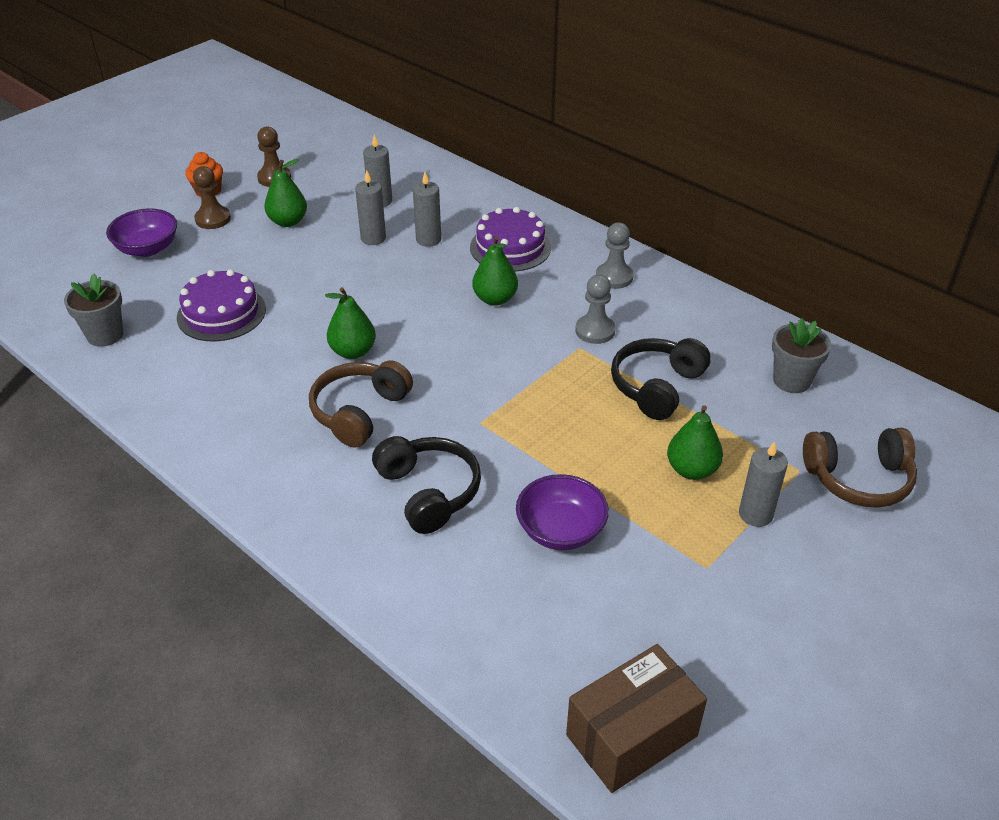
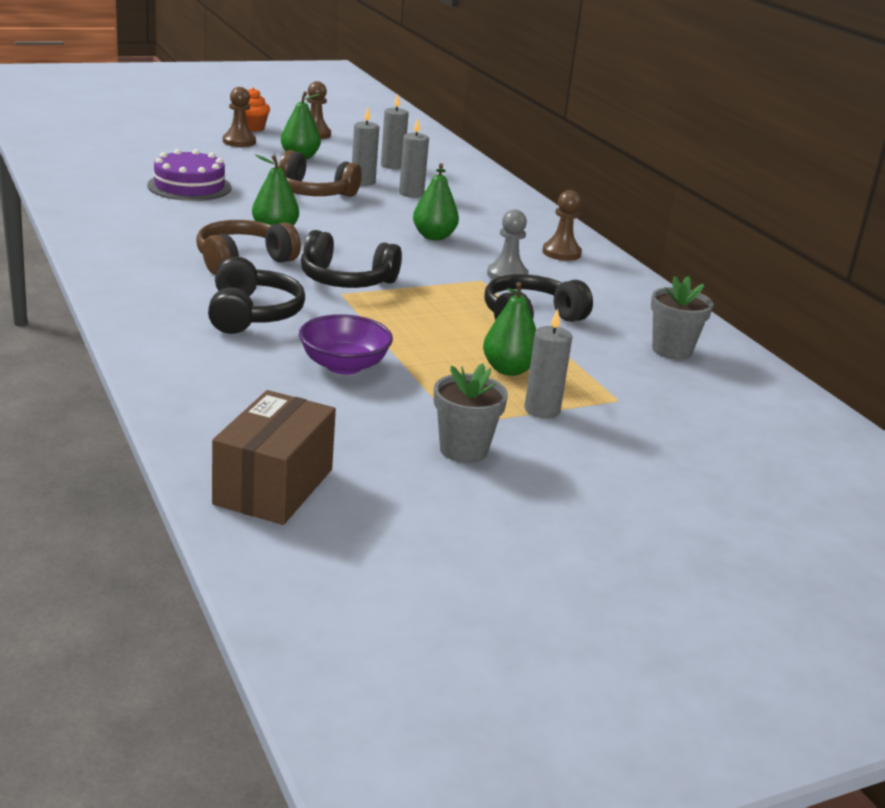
camera: 20 degrees right, 15 degrees down
(105, 335) = (85, 174): grey flower pot -> grey flower pot (463, 450)
(147, 248) = (169, 143): purple bowl -> none
(470, 401) = (346, 280): none -> black headphones
(510, 247) = (481, 215): purple cake -> none
(614, 277) = (561, 253): grey pawn -> brown pawn
(631, 735) = (274, 487): brown box -> brown box turned 60 degrees counterclockwise
(858, 479) = (674, 421): brown headphones -> brown headphones (313, 193)

